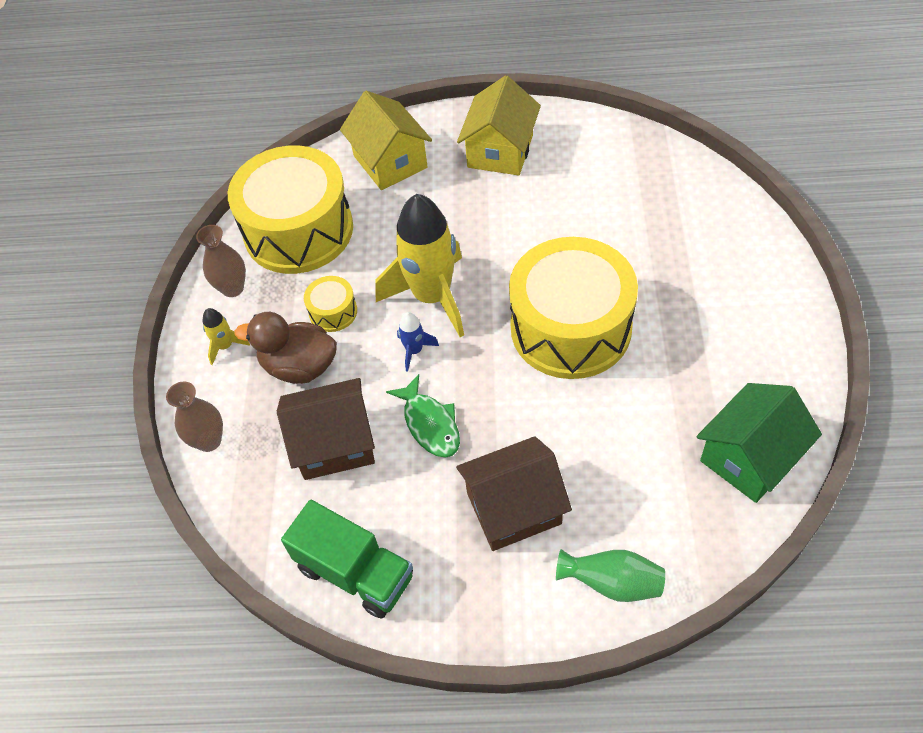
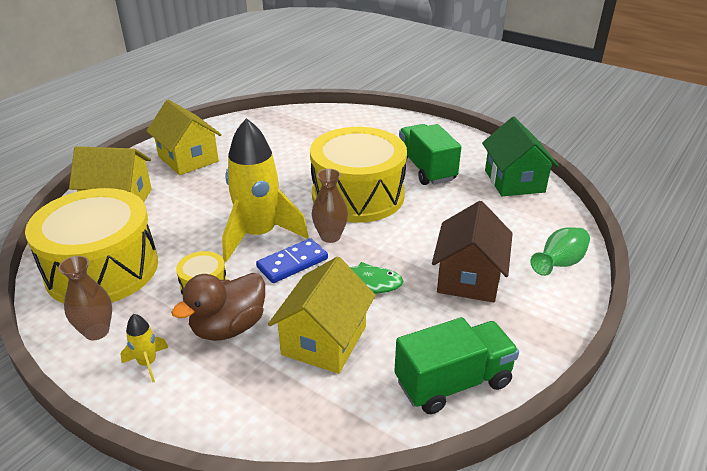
camera: 60 degrees left, 20 degrees down
(209, 441) = (230, 421): brown vase -> brown vase (330, 236)
(334, 444) = (324, 340): brown house -> yellow house
(414, 350) = (292, 263): blue rocket -> blue domino
(686, 355) = (426, 169): none -> green truck

